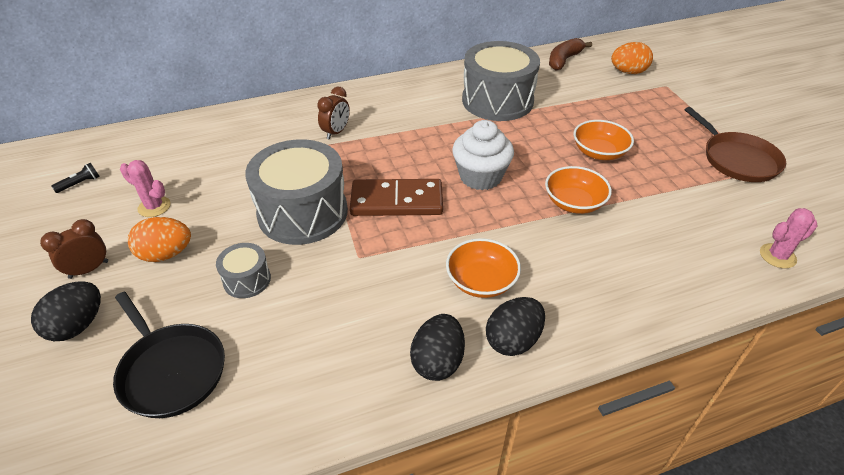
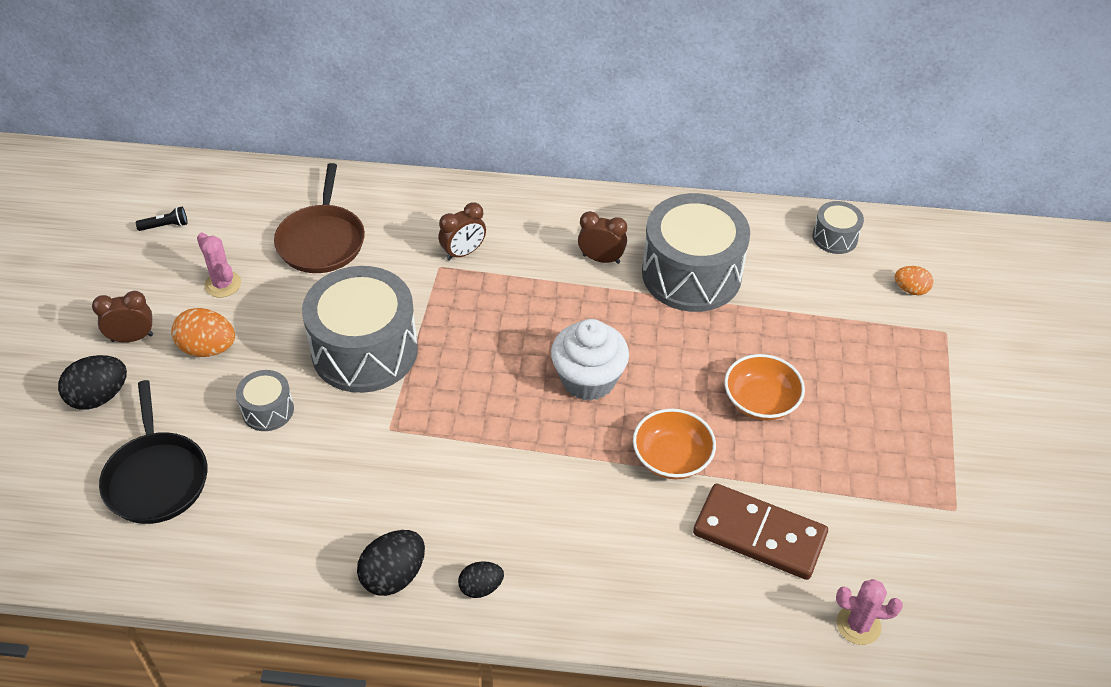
camera: 25 degrees right, 5 degrees up
(397, 201) = (472, 375): brown domino -> brown domino (759, 534)
(433, 109) = (601, 259): none -> brown clock
(481, 281) = (495, 510): orange bowl -> none
(513, 340) = (481, 587): black egg -> black egg, size x0.62
(564, 60) = (835, 237): brown banana -> grey drum
(628, 72) = (910, 289): orange egg -> orange egg, size x0.62
(737, 159) = (936, 481): brown pan -> brown pan (322, 240)

